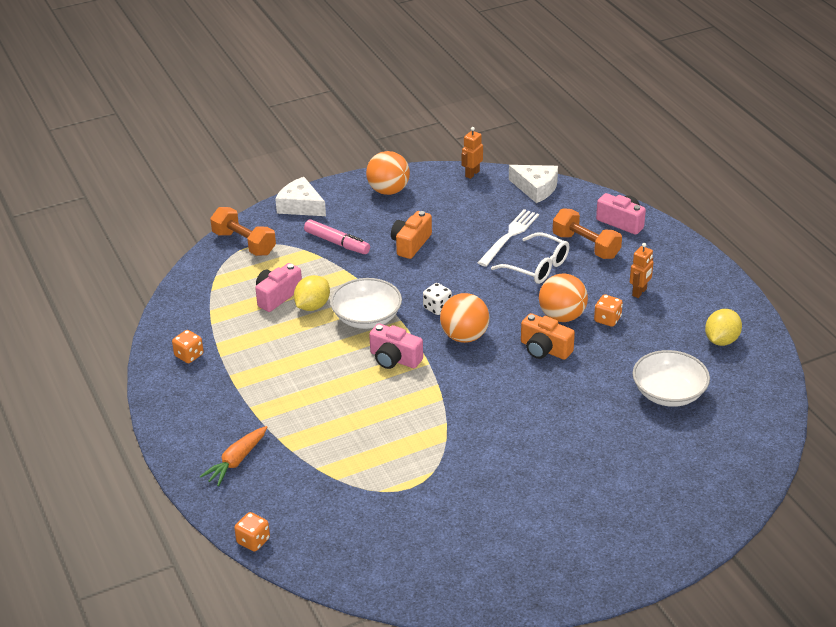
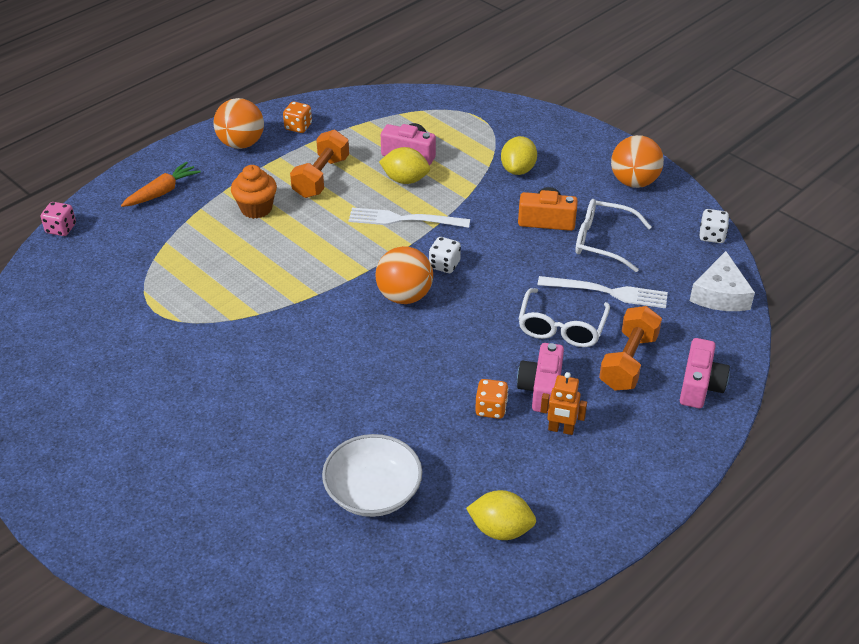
camera: 70 degrees right, 5 degrees up
(236, 461) = (162, 192): orange carrot -> orange carrot turned 120 degrees clockwise
(244, 243) = (482, 113): orange dumbbell -> orange dumbbell (321, 177)
(253, 541) = (61, 229): orange dice -> pink dice
(300, 206) = (566, 131): white cheese -> none
(300, 402) = (256, 208): none -> orange cupcake
(337, 243) = (518, 170): pink marker -> yellow lemon
(367, 317) = (404, 219): white bowl -> white fork
(394, 359) = (345, 254): pink camera -> pink camera (541, 389)
(451, 224) = (602, 241): none -> white glasses
(472, 174) = (711, 236): orange robot -> white dice
(544, 349) = (410, 364): orange camera -> none
(562, 316) = (477, 367): orange ball -> orange ball (241, 144)

